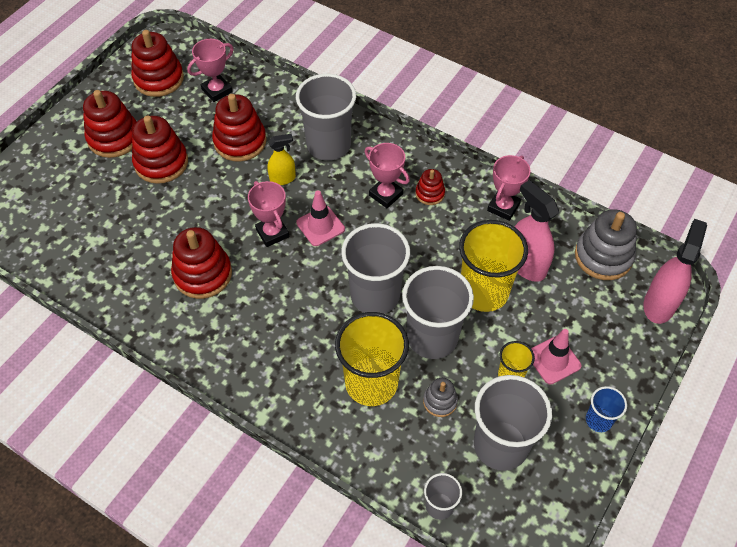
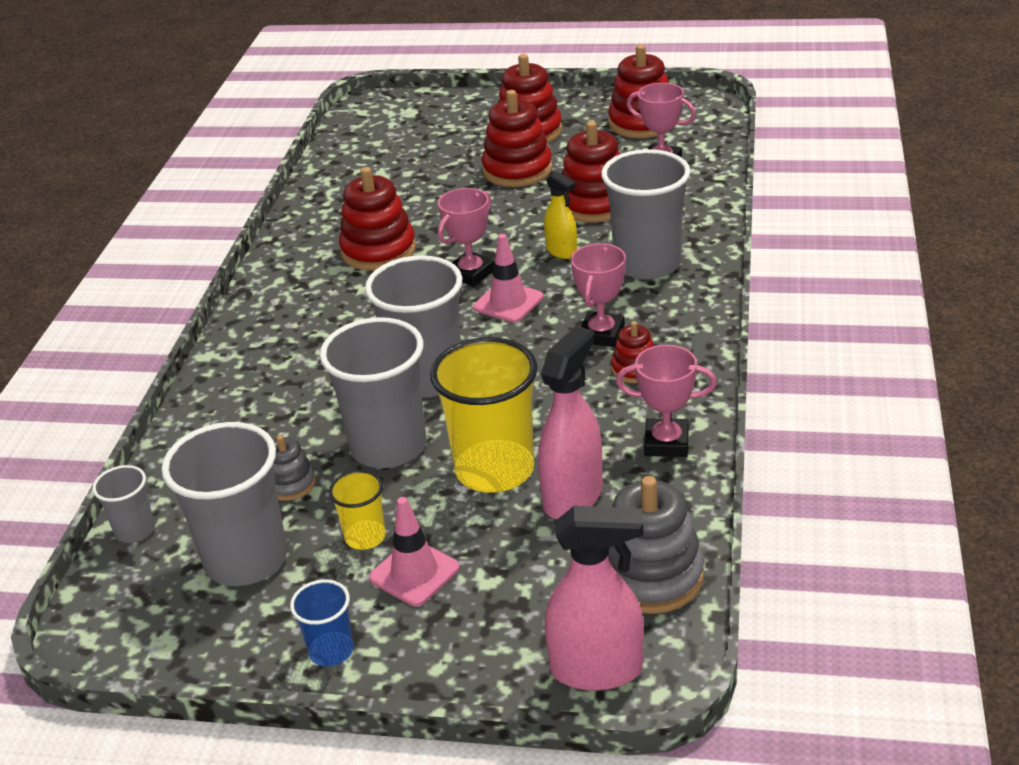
camera: 70 degrees right, 20 degrees down
(371, 383) = (291, 419): yellow cup -> none

